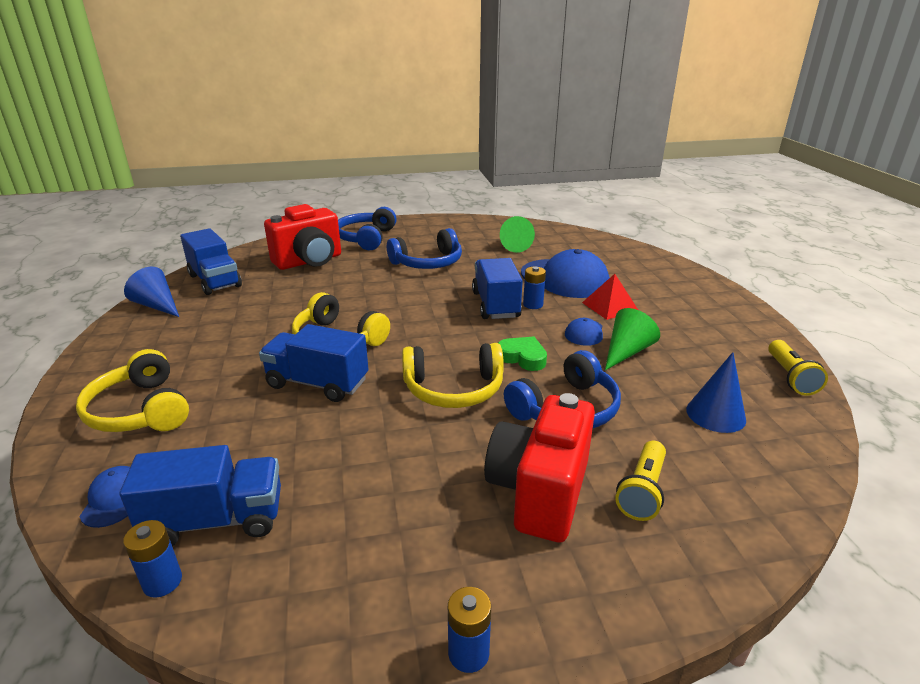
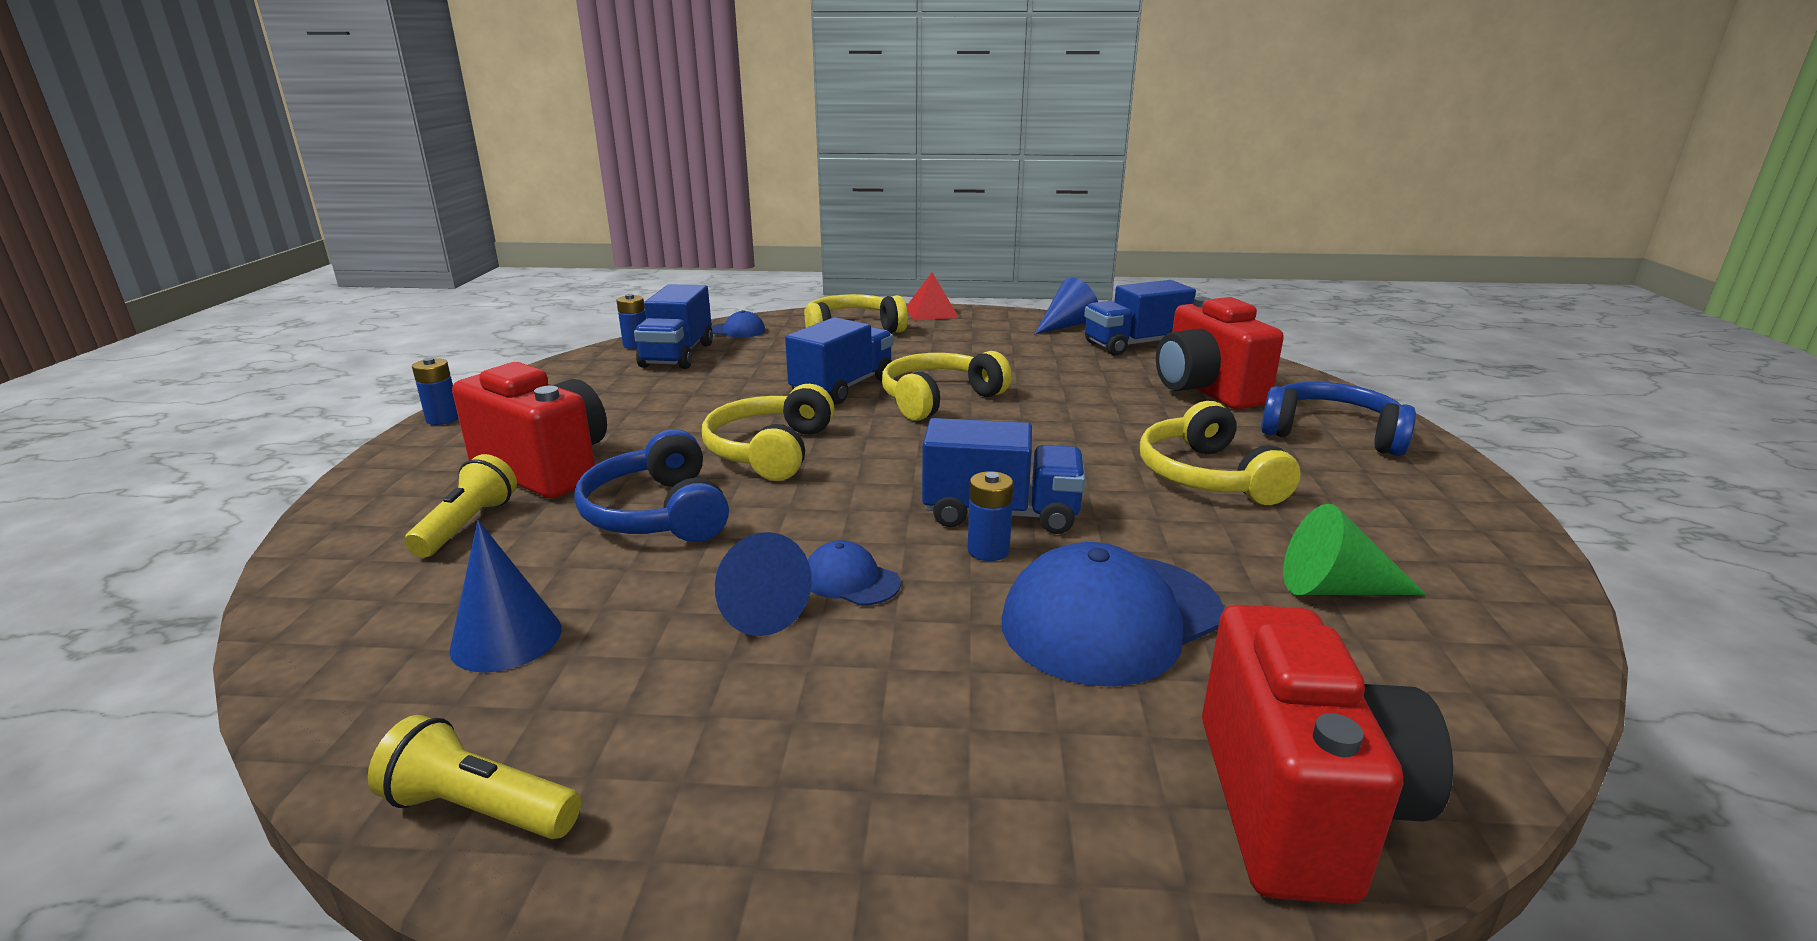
camera: 105 degrees right, 5 degrees down
(428, 263) = (1206, 476): blue headphones -> yellow headphones
(522, 357) = (809, 507): green heart -> none
(610, 306) = (944, 644): red pyramid -> red pyramid (931, 312)
(626, 352) = (753, 607): green cone -> blue cone
(632, 255) = (1298, 806): none -> red camera
(642, 491) = (467, 525): yellow flashlight -> yellow flashlight turned 60 degrees clockwise

